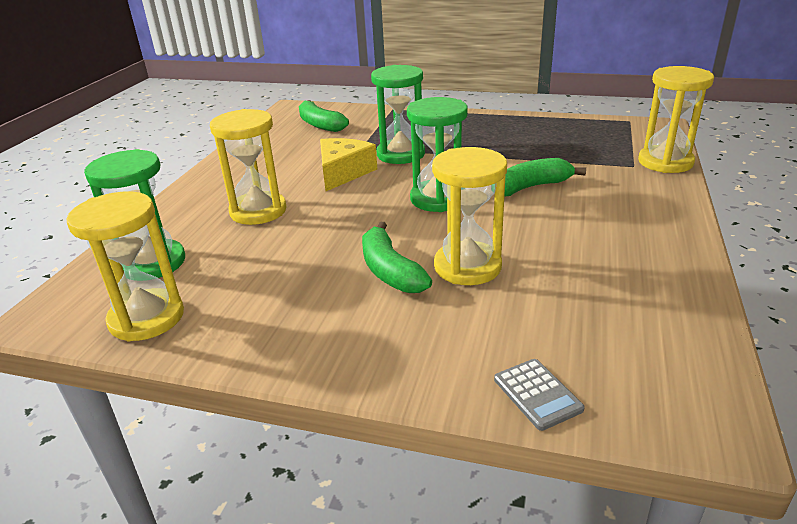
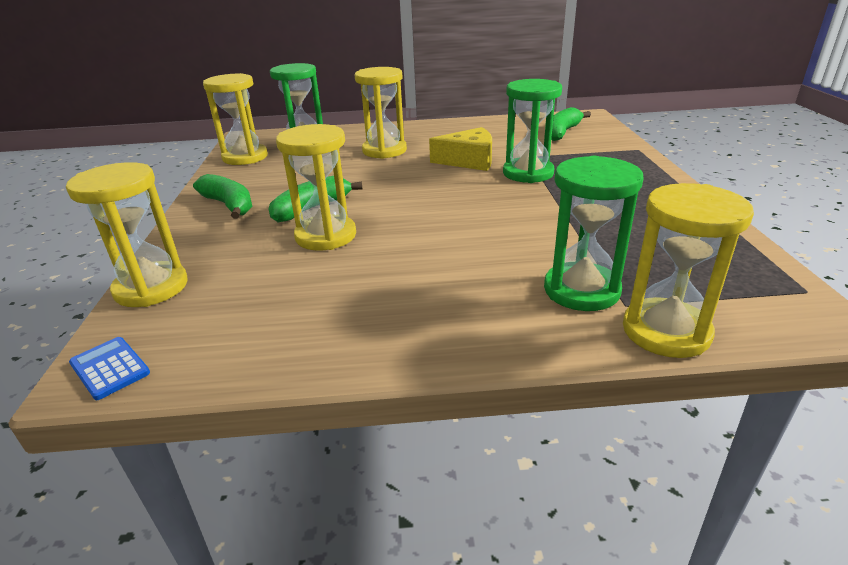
camera: 70 degrees right, 0 degrees up
(438, 199) = (444, 204): green hourglass -> green hourglass (581, 290)
(530, 187) = (502, 243): green banana -> green banana (229, 205)
(537, 394) = (151, 288): grey calculator -> yellow hourglass
(702, 413) = (110, 368): none -> blue calculator

